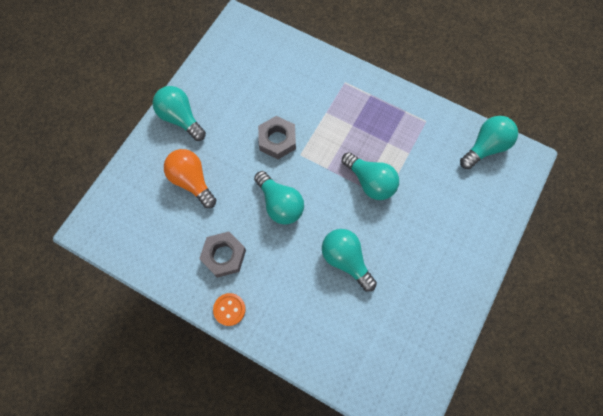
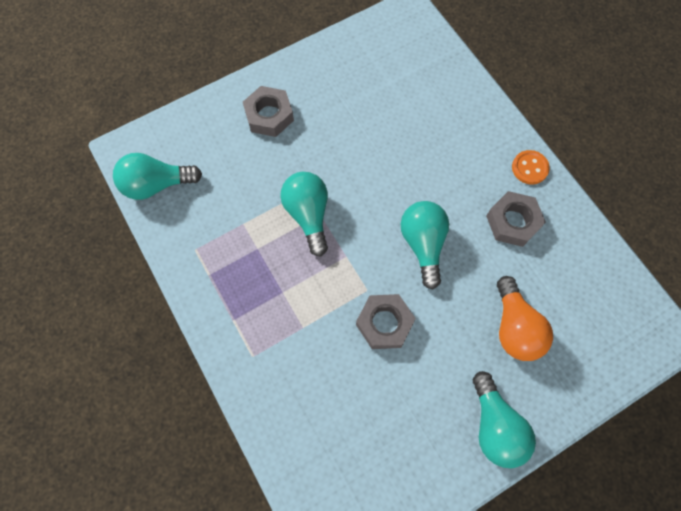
camera: 150 degrees left, 0 degrees up
(346, 260) = (386, 153): turquoise light bulb -> none
(452, 241) = (269, 115): none -> grey nut

